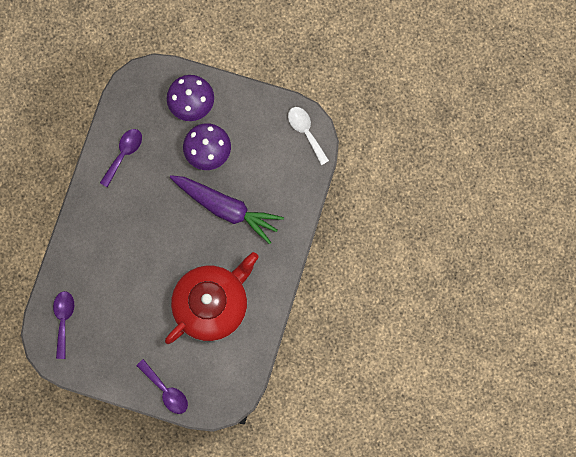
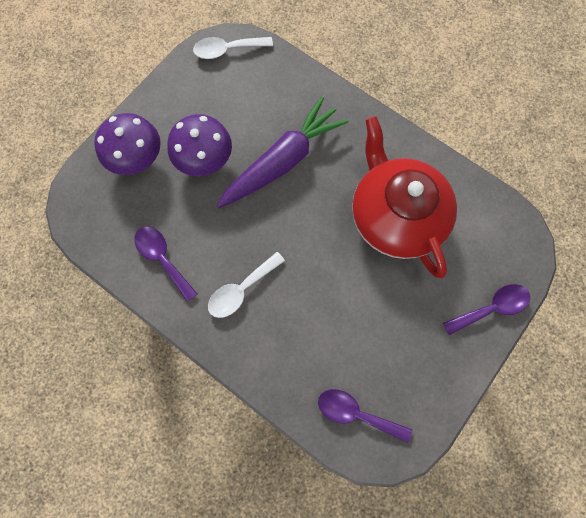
camera: 70 degrees left, 5 degrees down
(120, 215) = (241, 290): none -> white spoon

